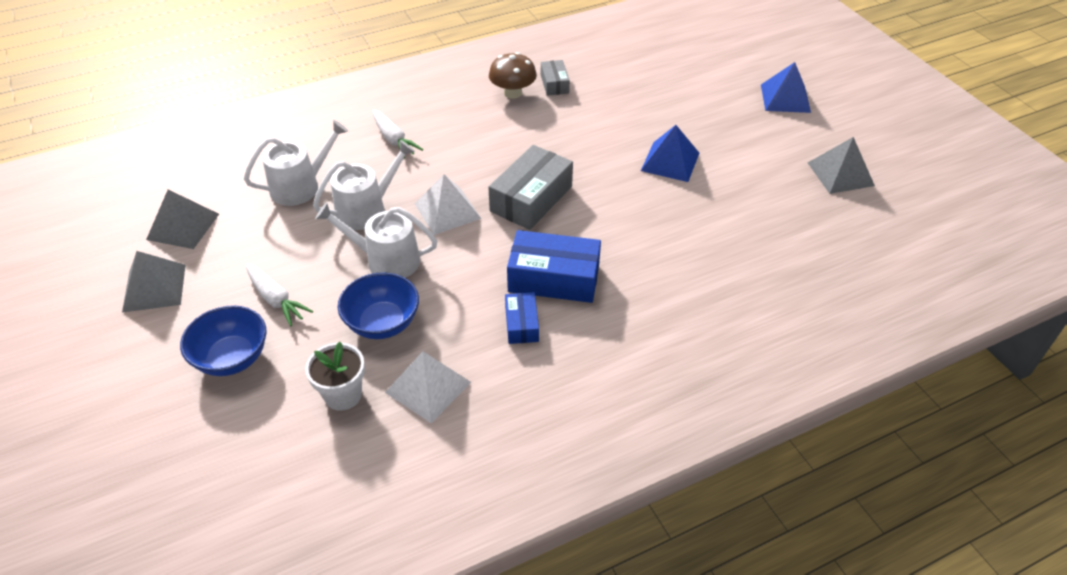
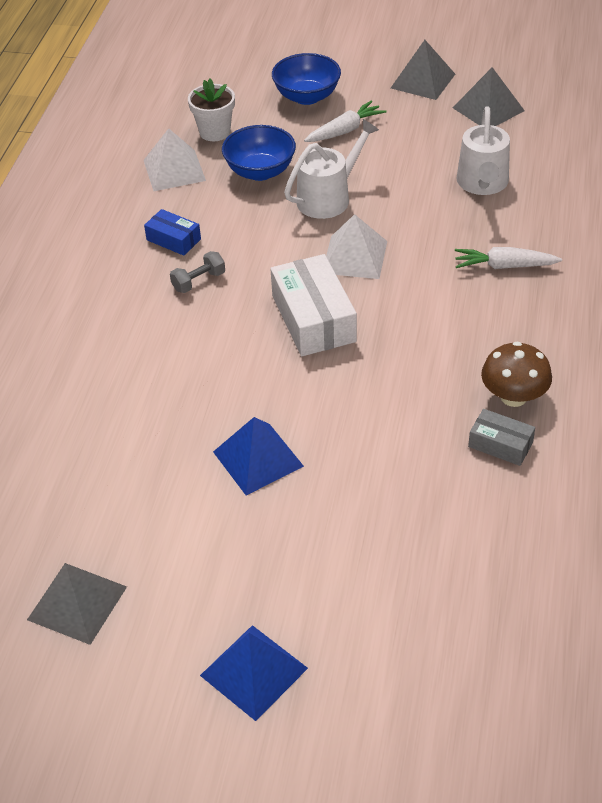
camera: 130 degrees right, 0 degrees up
(276, 300) = (345, 130): white carrot -> white carrot turned 150 degrees clockwise
(366, 210) = (408, 210): white watering can -> none
(531, 199) = (313, 318): grey box -> white box
(554, 278) = (198, 281): blue box -> grey dumbbell

